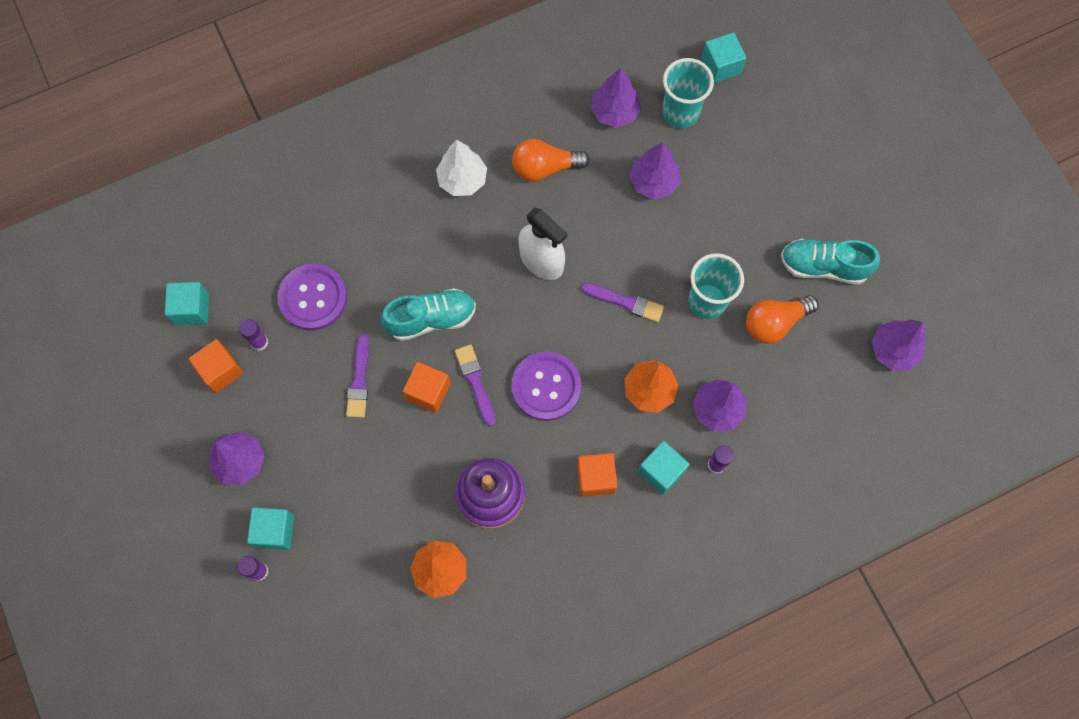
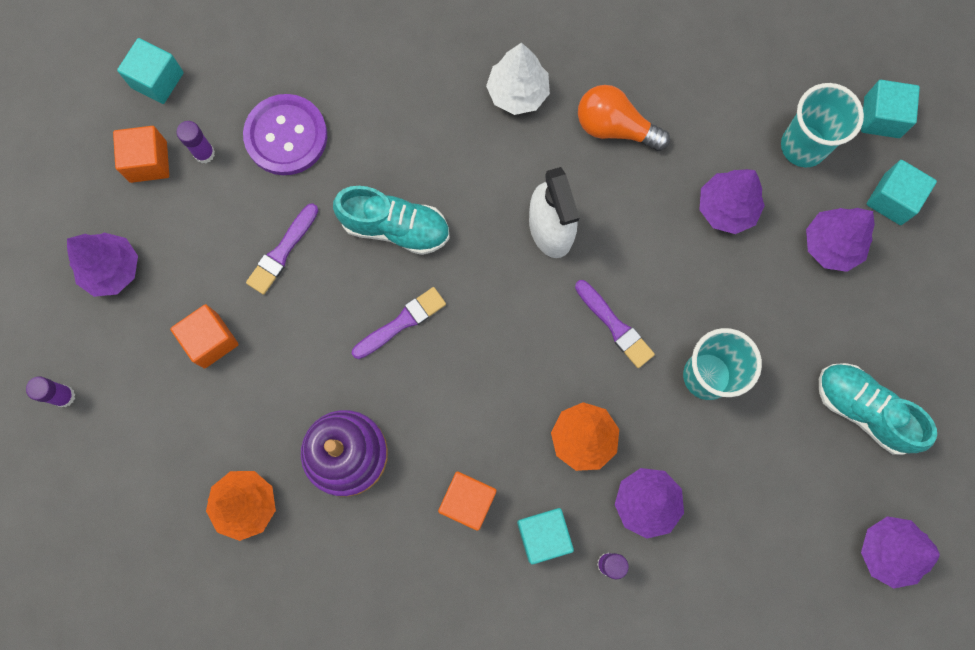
camera: 30 degrees right, 5 degrees up
(275, 531) = (104, 363): turquoise cube -> turquoise cube (892, 199)
(428, 391) = (346, 304): orange cube -> orange cube (210, 340)
(475, 382) = (402, 322): purple brush -> purple brush turned 45 degrees clockwise
(546, 387) = (474, 370): purple button -> none
(615, 112) = (729, 106): purple tree -> purple tree (831, 245)
(774, 323) = (768, 443): orange light bulb -> none

